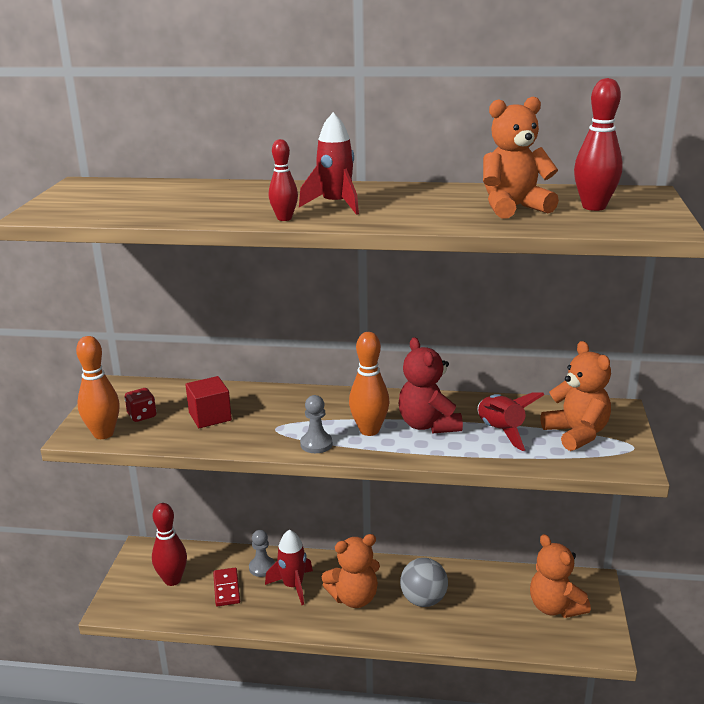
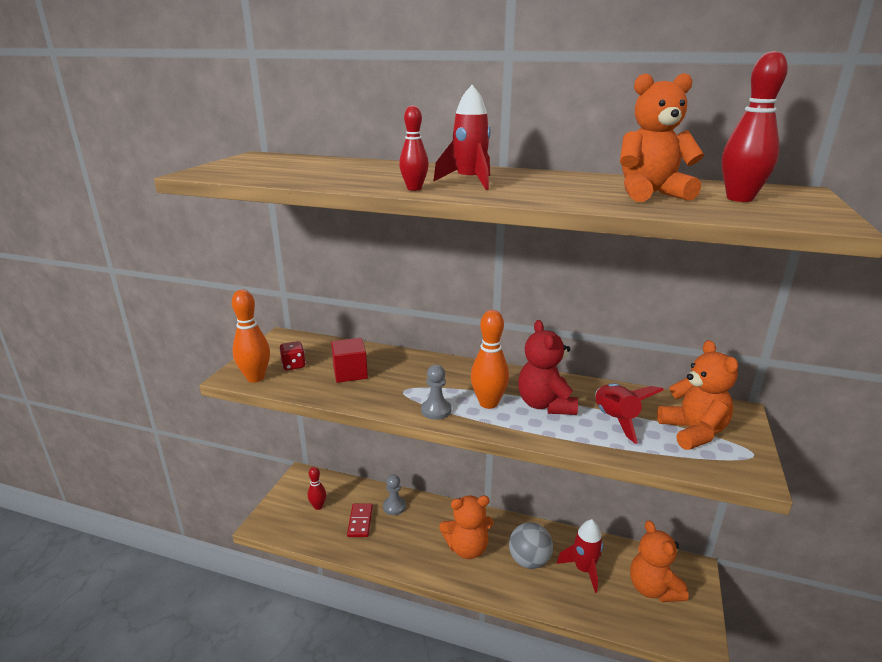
camera: 10 degrees right, 0 degrees up
(172, 580) = (318, 506): red bowling pin -> red bowling pin, size x0.63
(293, 586) = (416, 528): red rocket -> red rocket (584, 569)

